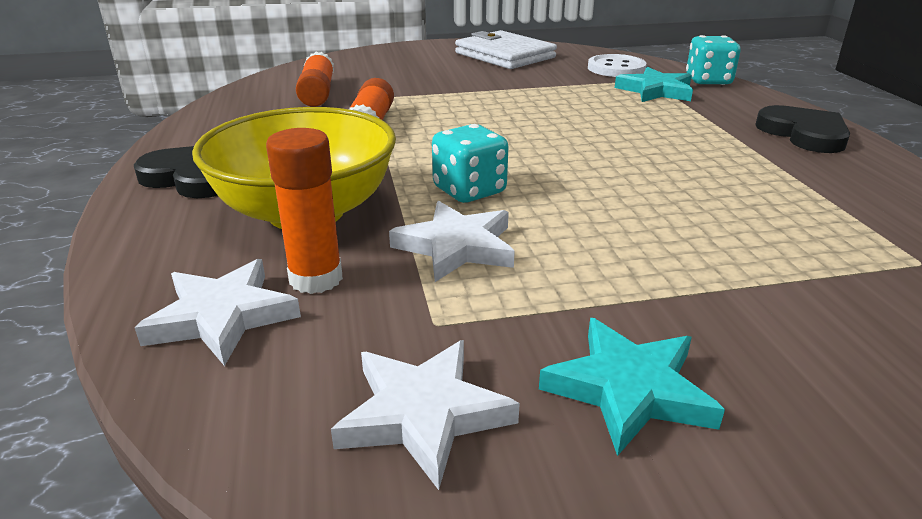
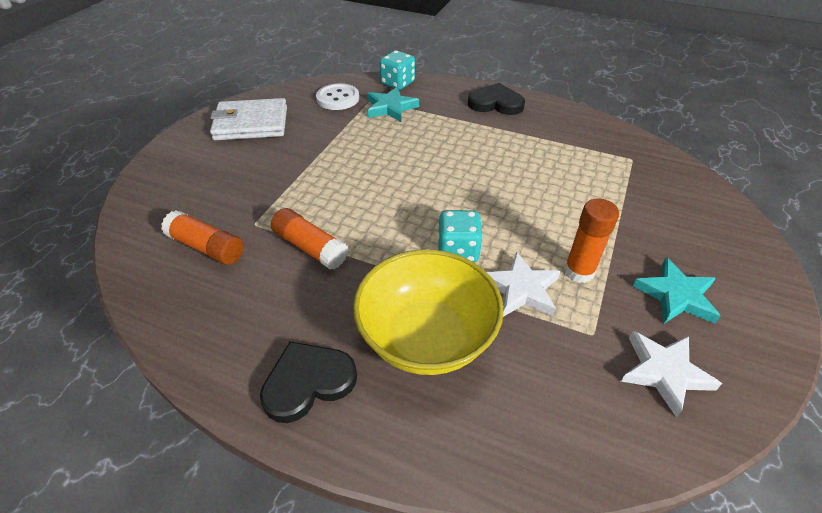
camera: 55 degrees left, 15 degrees up
(222, 317) = (534, 426): white star -> none
(316, 278) = (517, 365): orange glue stick -> orange glue stick (579, 271)

